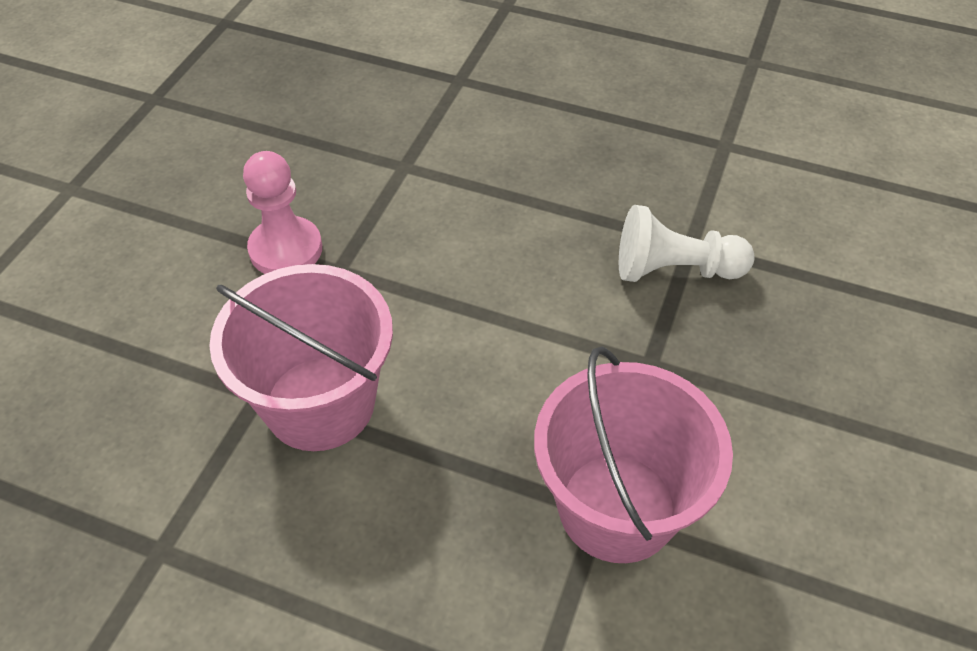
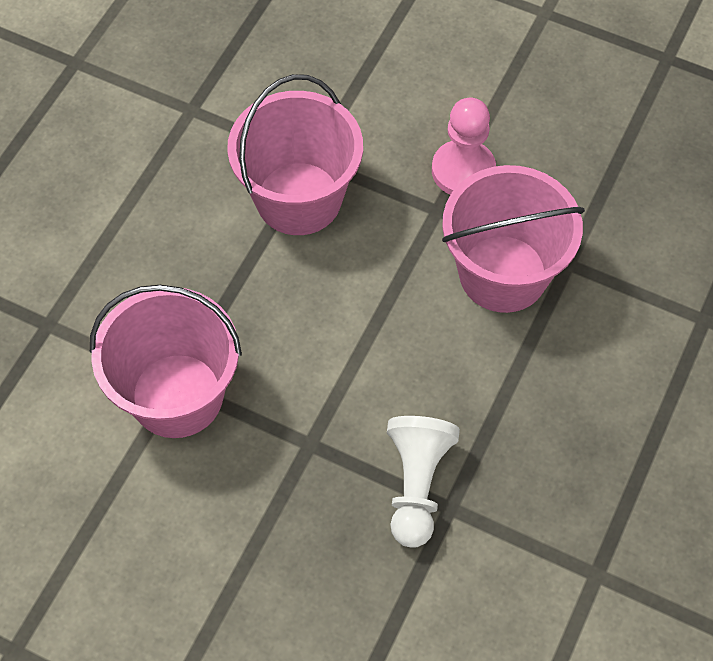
camera: 95 degrees right, 10 degrees up
(419, 213) = (503, 273): none -> pink bucket

